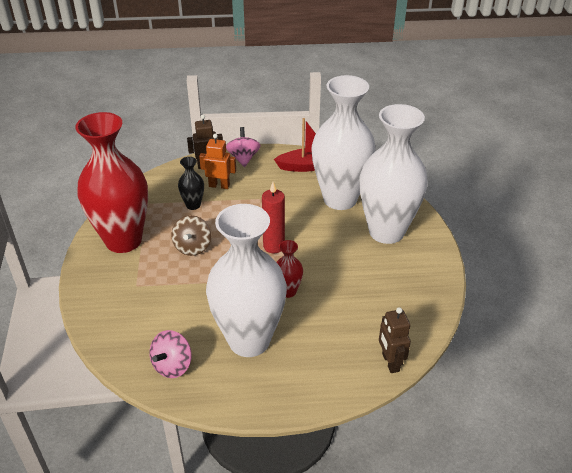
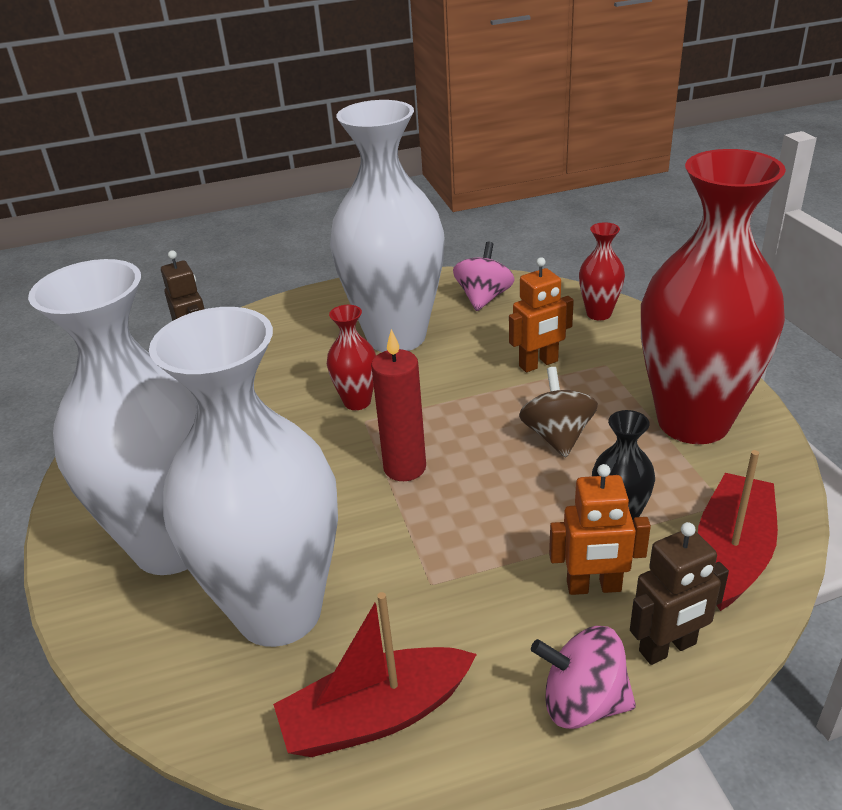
camera: 170 degrees right, 5 degrees down
(108, 328) = (599, 314): none -> red vase
(160, 186) = (732, 553): none -> red boat
(173, 294) = (538, 364): none -> orange robot
(243, 158) = (583, 702): pink spinning top -> pink spinning top turned 120 degrees clockwise

